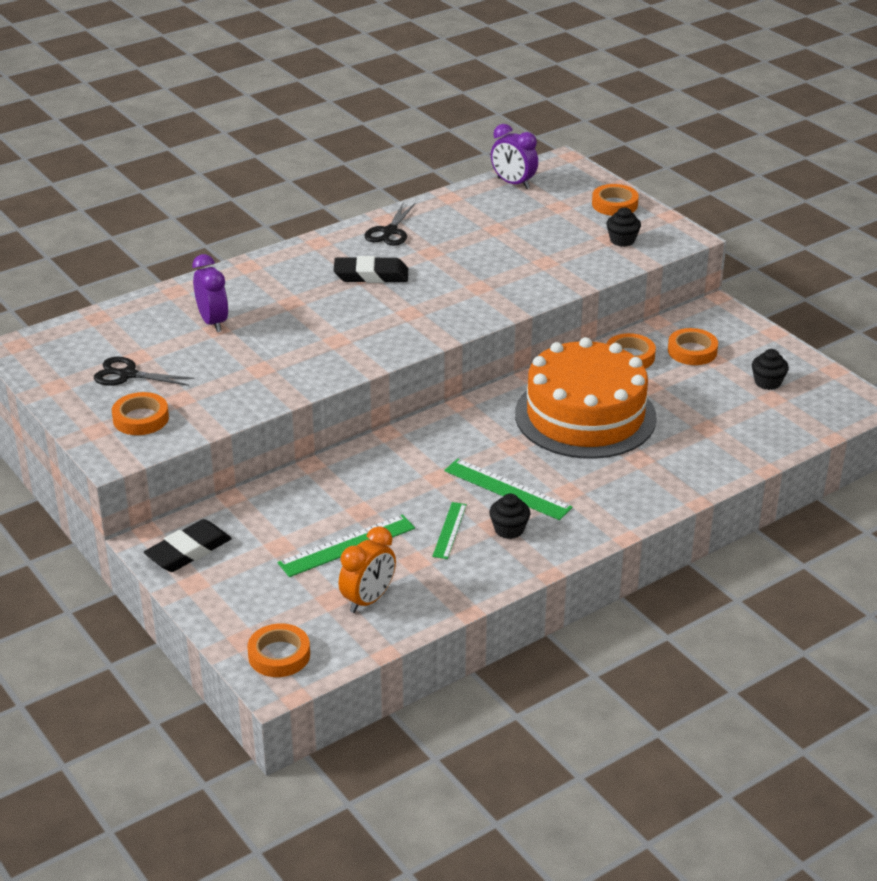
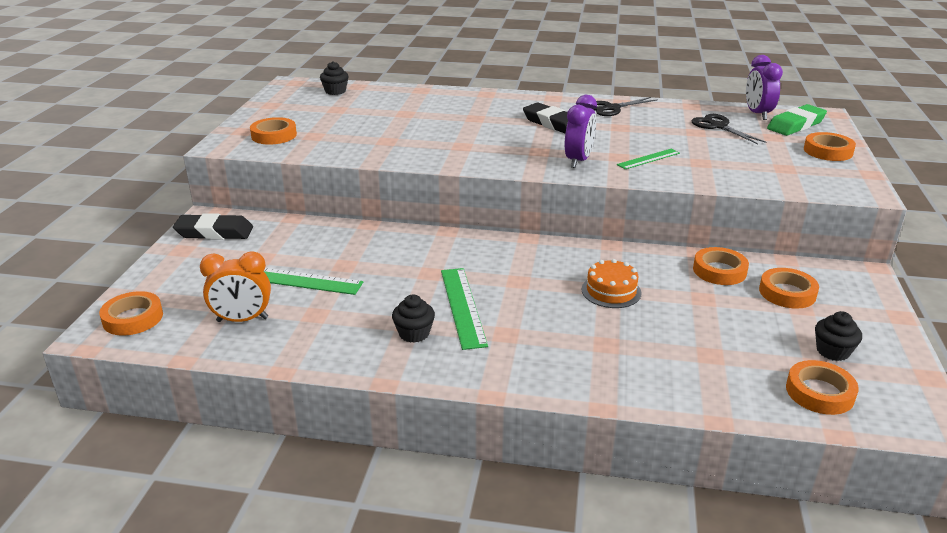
camera: 45 degrees right, 5 degrees down
(128, 375) = (314, 114): black scissors -> black scissors (718, 126)
(213, 322) = (410, 110): purple clock -> purple clock (578, 161)
(449, 530) = (374, 309): green ruler -> green ruler (648, 159)
(557, 184) = (795, 125): none -> green eraser
(585, 416) = (611, 291): orange cake -> orange cake, size x0.40
(622, 240) = (795, 173): black cupcake -> black cupcake (335, 91)
(793, 416) = (819, 392): none -> orange tape

